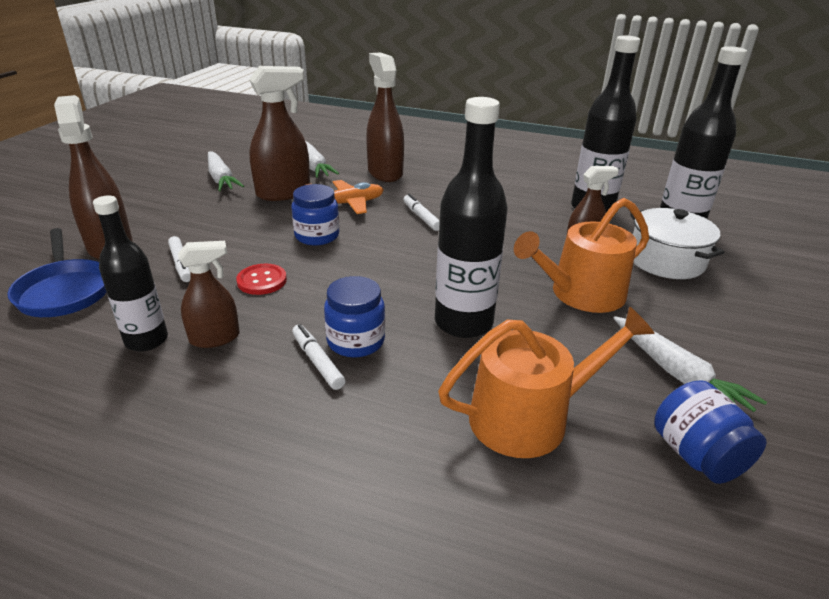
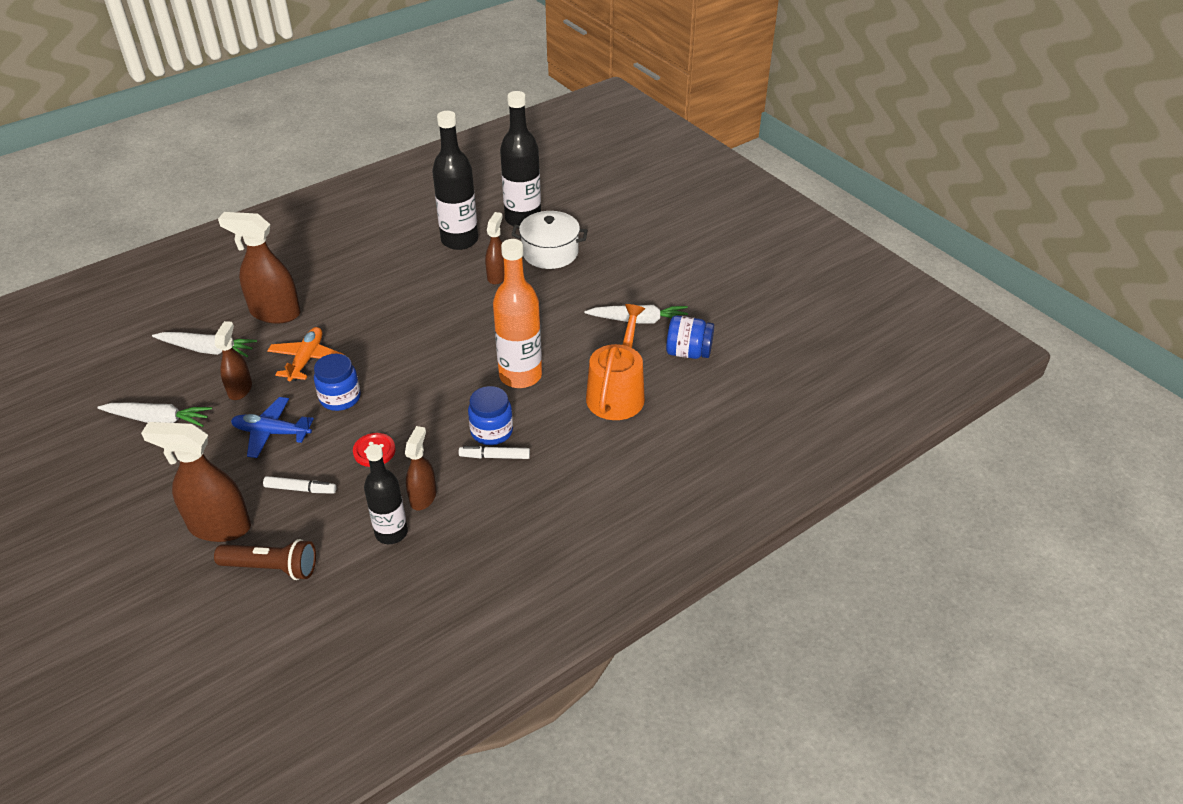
camera: 55 degrees left, 10 degrees up
(64, 291) = (272, 568): blue pan -> brown flashlight
(244, 224) = (272, 433): none -> blue plane
(284, 193) = (240, 389): brown spray bottle -> brown spray bottle, size x0.60
(421, 217) = (375, 329): white marker -> none
(463, 322) = (520, 375): black bottle -> orange bottle
(580, 294) = (544, 310): orange watering can -> none

